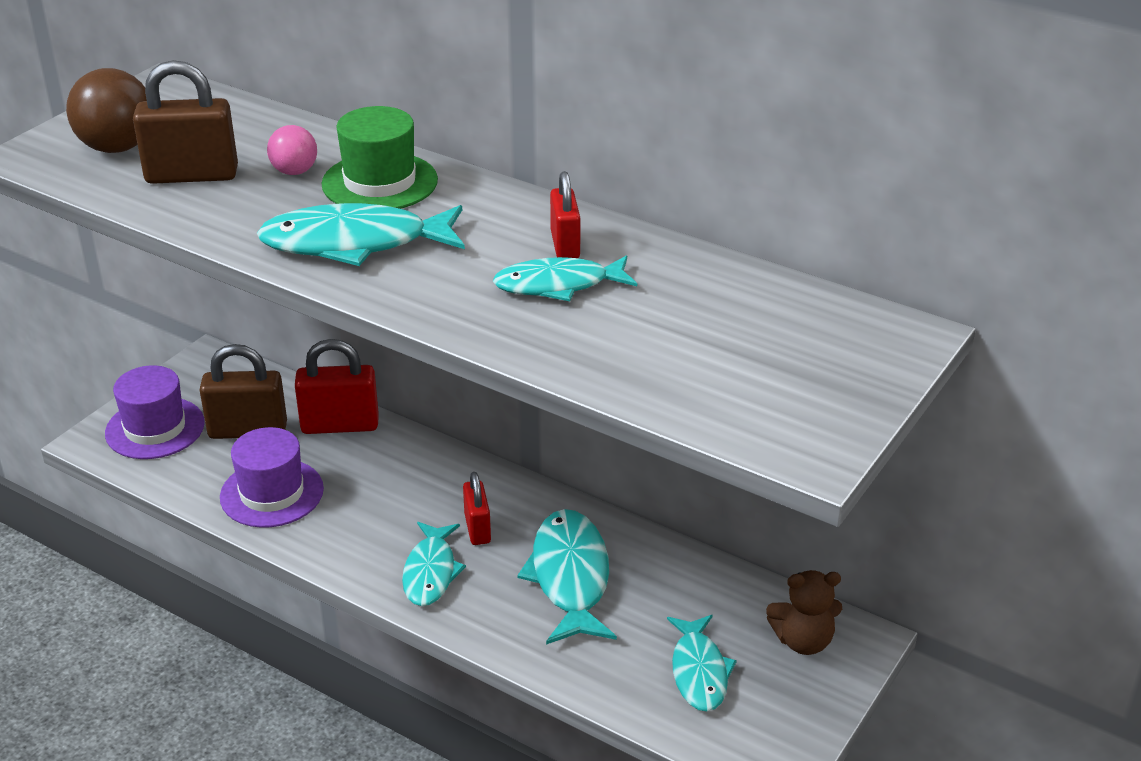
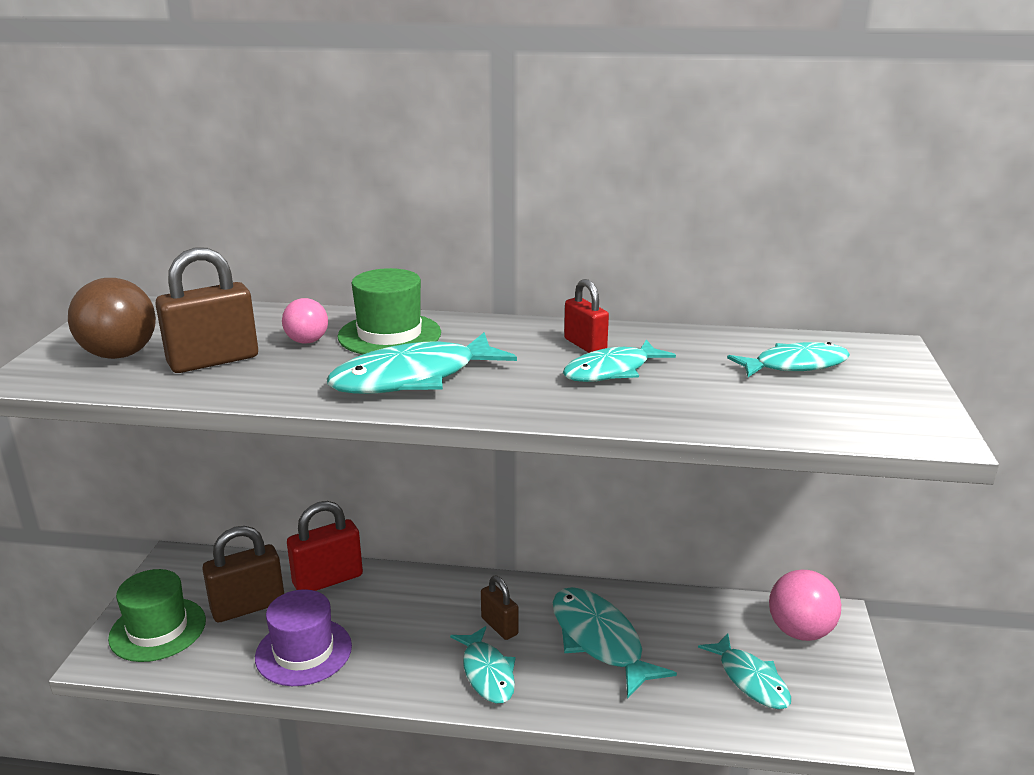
camera: 25 degrees left, 10 degrees down
(155, 428) = (158, 629): purple hat -> green hat
(477, 529) = (499, 626): red padlock -> brown padlock
(766, 329) = (795, 365): none -> turquoise fish
(803, 641) = (800, 631): brown teddy bear -> pink ball

